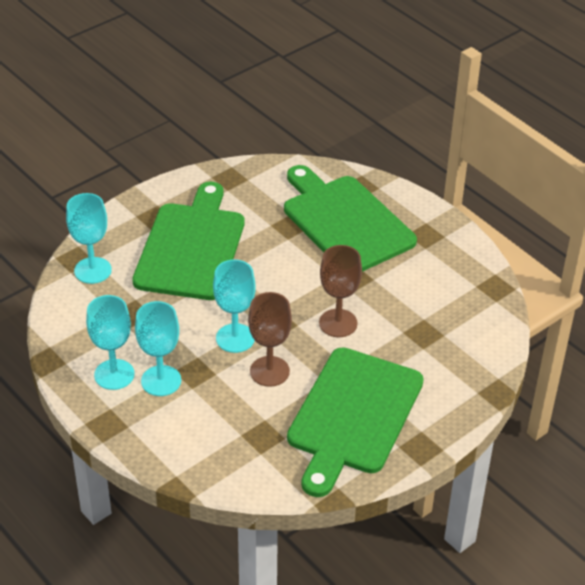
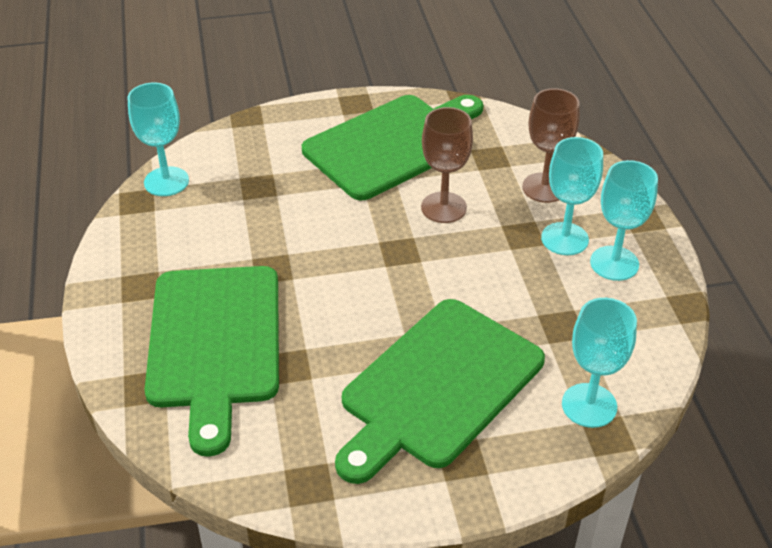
camera: 150 degrees left, 0 degrees up
(235, 338) = (457, 252): turquoise goblet -> turquoise goblet (166, 181)
(338, 323) = (334, 227): brown goblet -> brown goblet (544, 188)

